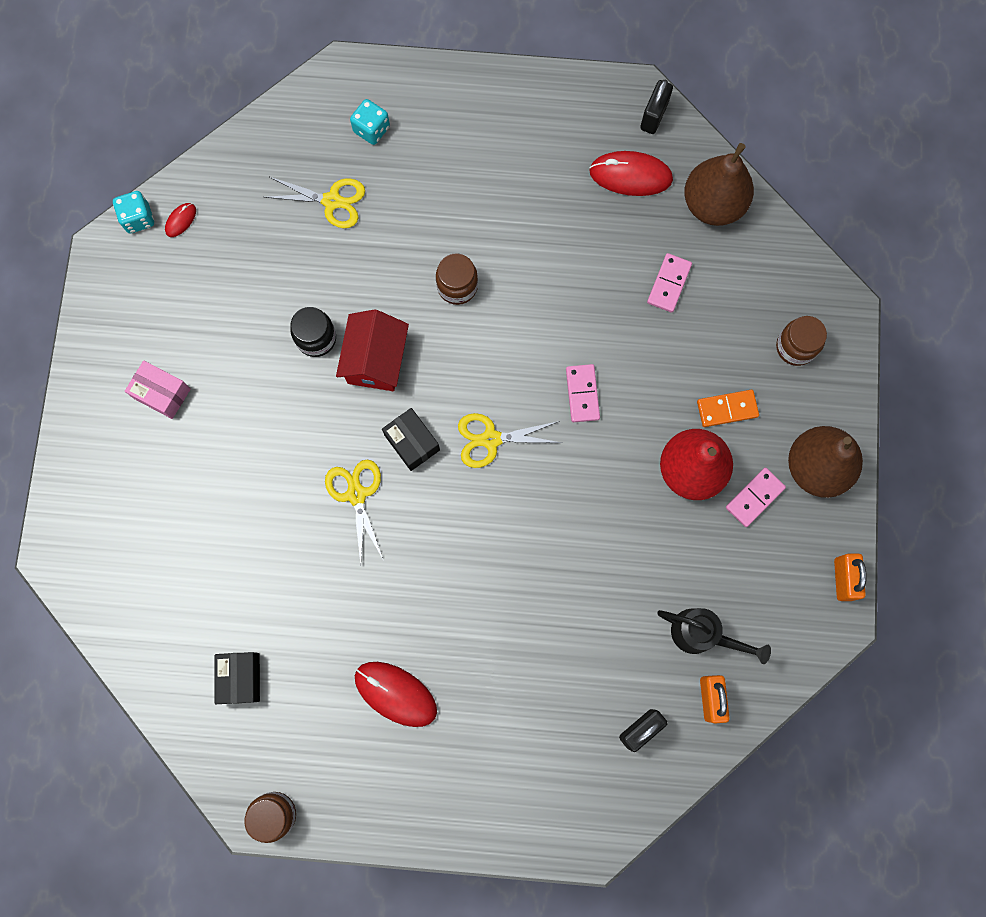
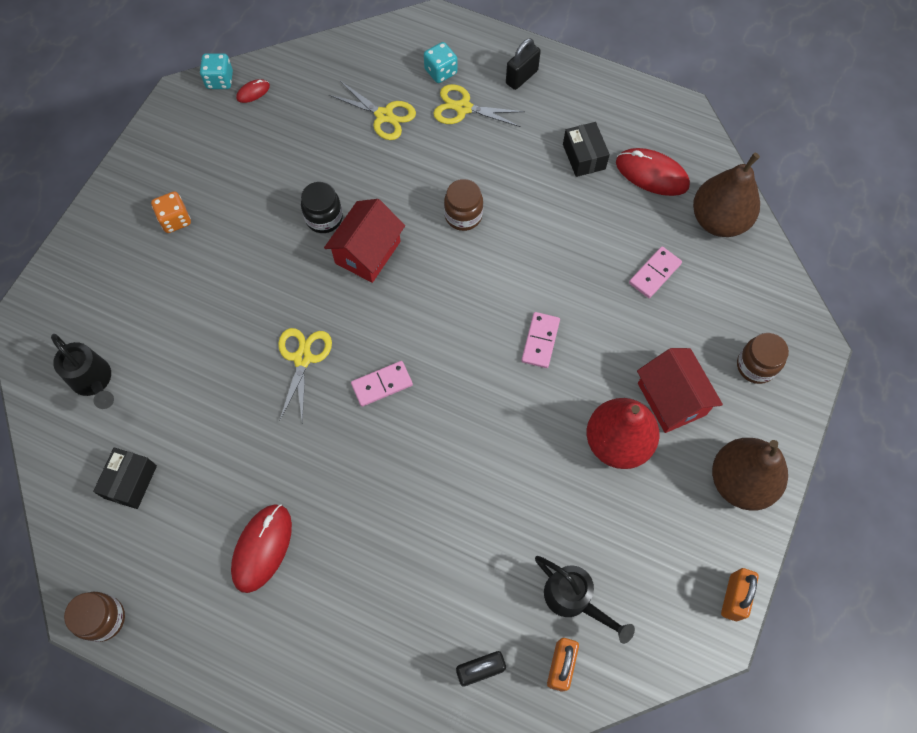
camera: 20 degrees right, 10 degrees down
(158, 593) = (94, 382): none -> black watering can
(162, 393) = (175, 220): pink box -> orange dice
(395, 694) = (262, 548): red mouse -> red mouse turned 60 degrees clockwise
(412, 442) = (370, 331): black box -> black box (584, 157)
(490, 439) = (441, 352): yellow scissors -> yellow scissors (463, 108)
(653, 116) = (689, 134): black padlock -> black padlock (521, 77)
(727, 409) = (671, 399): orange domino -> red house
(754, 498) = (670, 489): pink domino -> pink domino (382, 385)

